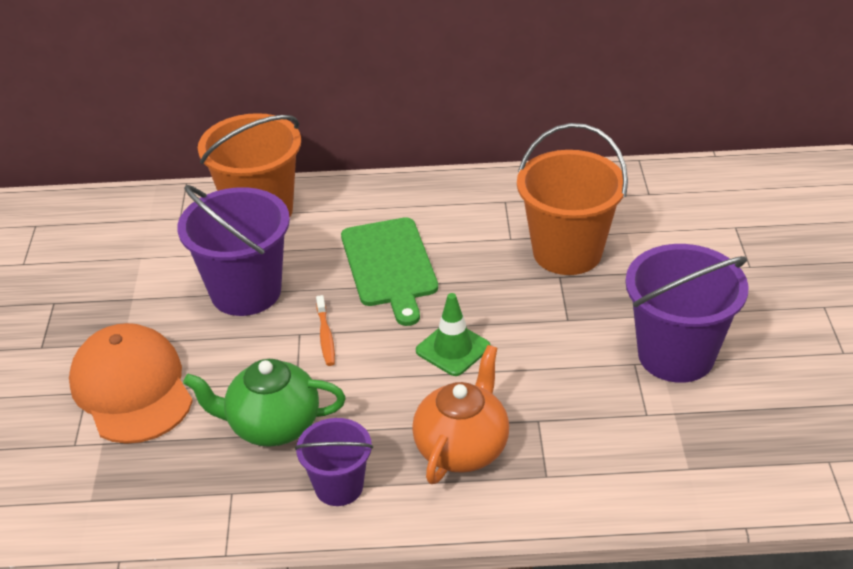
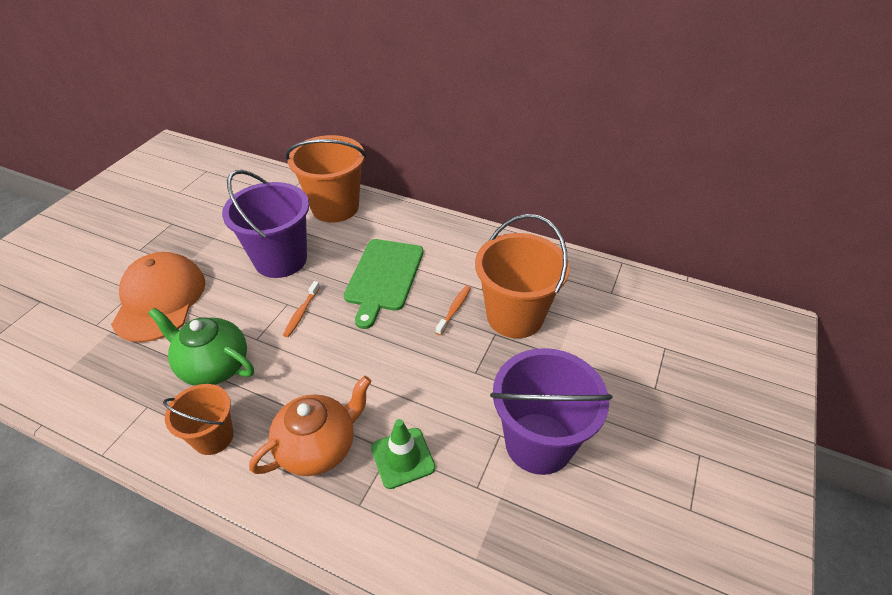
camera: 25 degrees right, 5 degrees up
(339, 486) = (213, 437): purple bucket -> orange bucket
(453, 349) = (375, 360): green traffic cone -> green traffic cone (403, 458)
(497, 269) = (454, 309): none -> orange toothbrush

